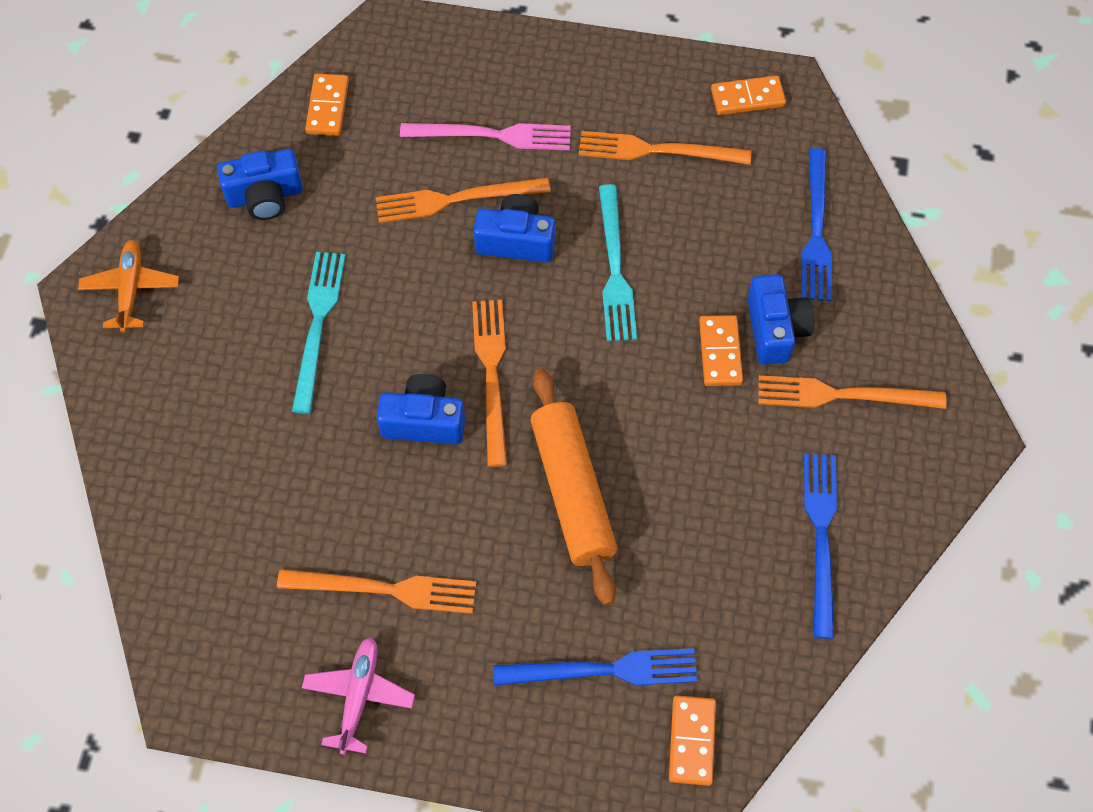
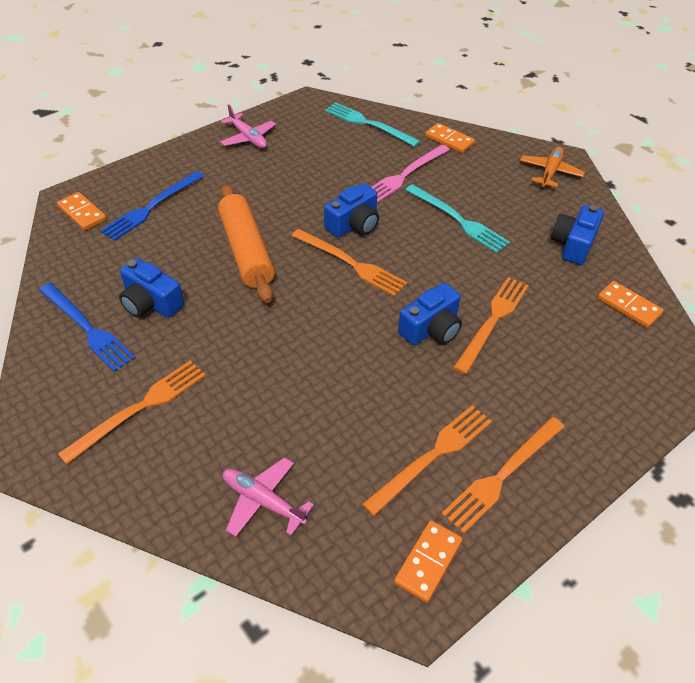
camera: 130 degrees right, 15 degrees down
(131, 289) = (550, 172): orange plane -> orange plane turned 105 degrees counterclockwise
(385, 589) = (283, 167): orange fork -> orange fork (502, 475)
(493, 135) = (532, 371): pink fork -> pink fork (405, 175)
(572, 491) = (246, 251): orange rolling pin -> orange rolling pin turned 45 degrees clockwise
(615, 269) = (359, 361): turquoise fork -> turquoise fork (368, 124)
(720, 352) = (243, 369): orange domino -> orange domino (449, 140)
(775, 329) = (223, 410): blue camera -> blue camera (151, 303)
(816, 230) = (263, 501): blue fork -> pink plane

